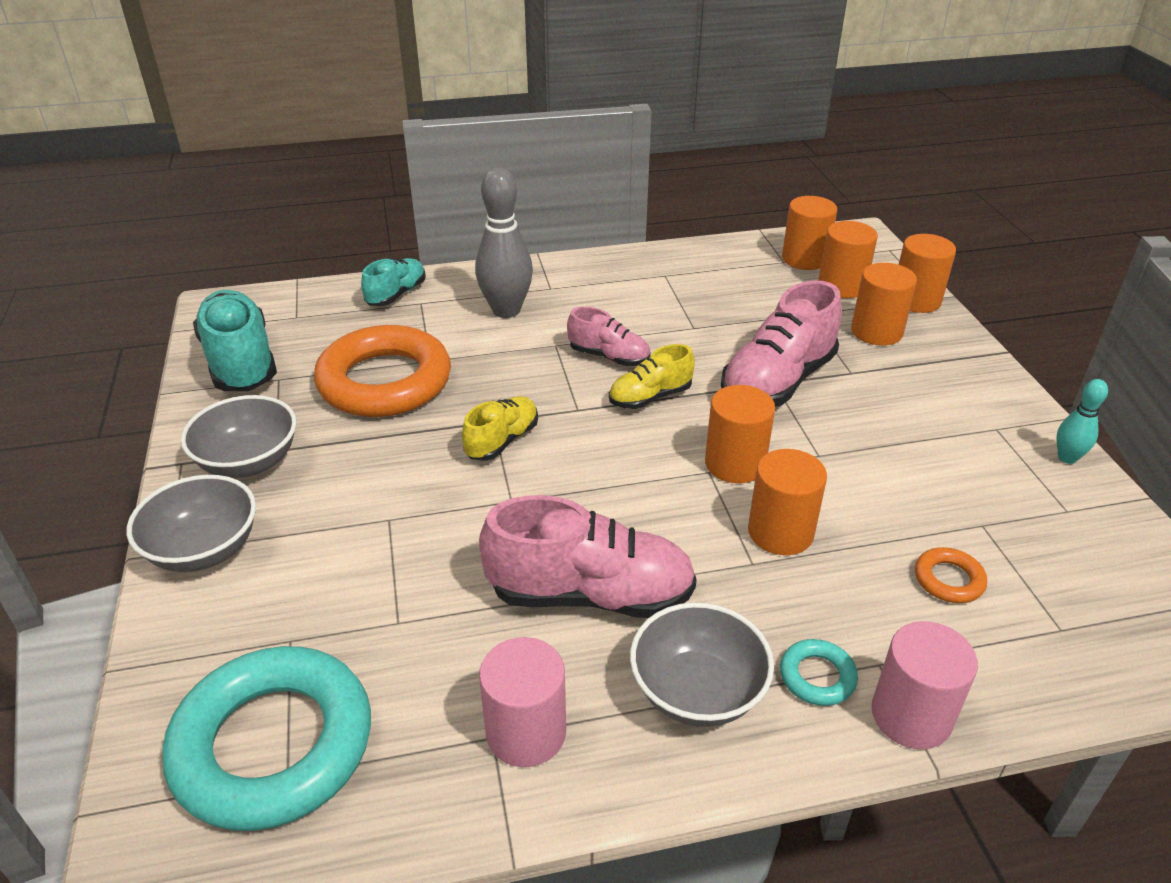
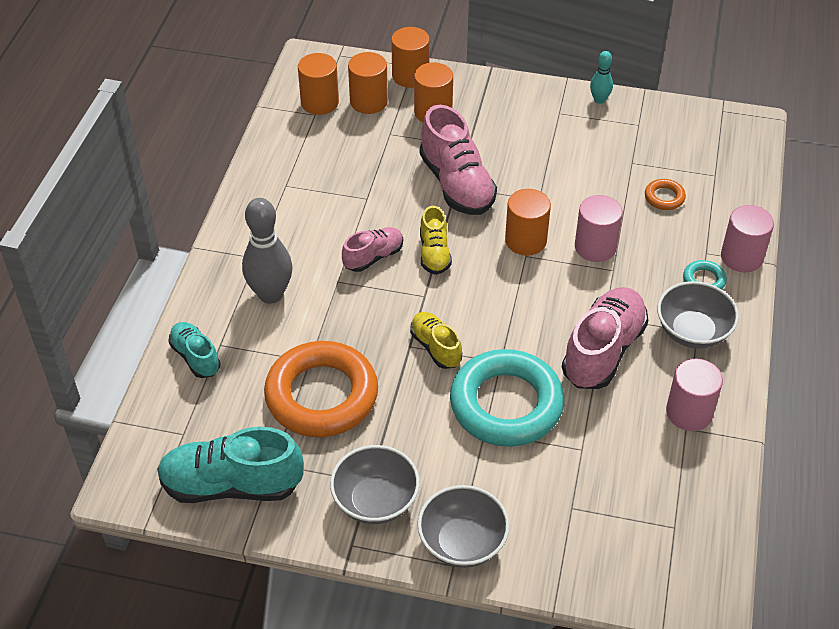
camera: 65 degrees left, 10 degrees up
(273, 745) = (651, 530): turquoise ring -> turquoise ring (506, 404)
(780, 532) = (595, 247): orange cylinder -> pink cylinder

